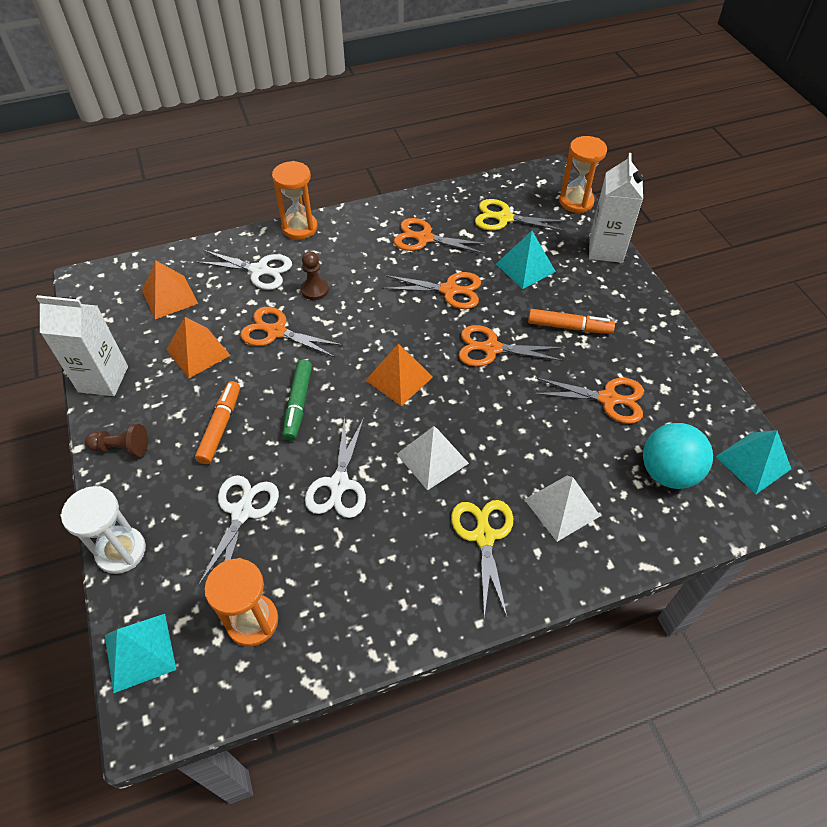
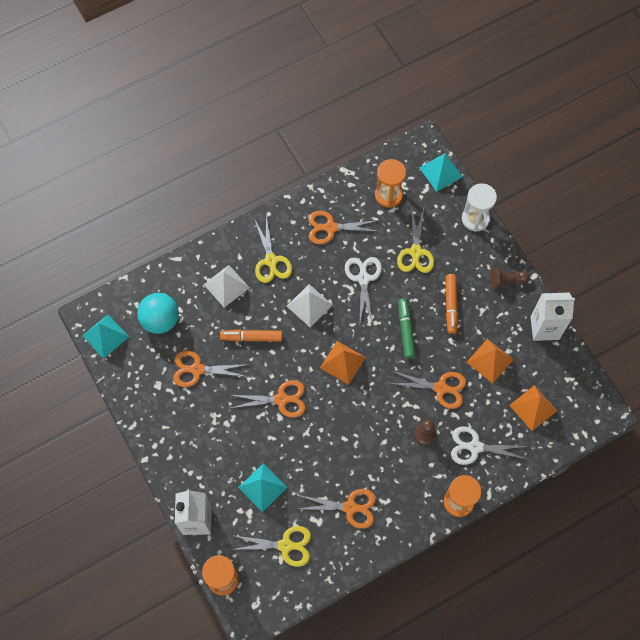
camera: 170 degrees right, 15 degrees up
(242, 512) = (415, 252): white scissors -> yellow scissors
(449, 290) = (320, 451): orange scissors -> orange scissors (330, 227)
(569, 327) = (225, 430): orange marker -> orange marker (251, 337)

